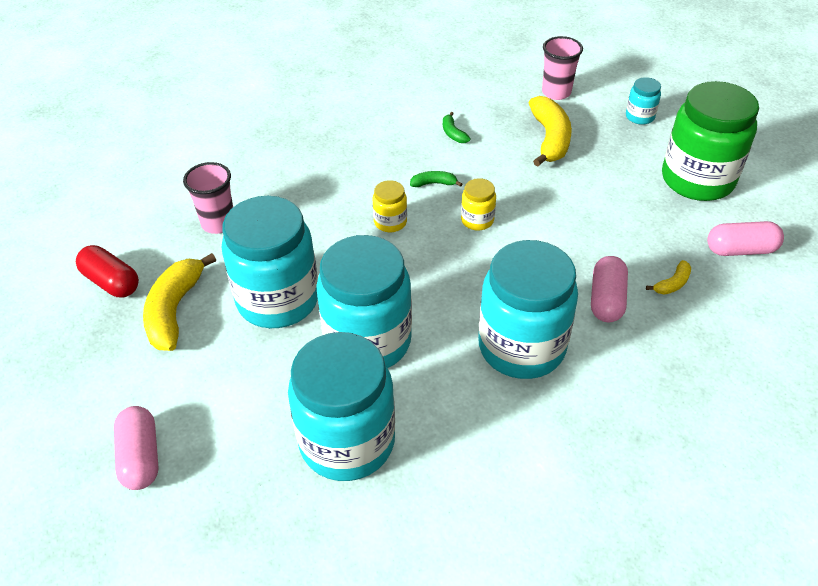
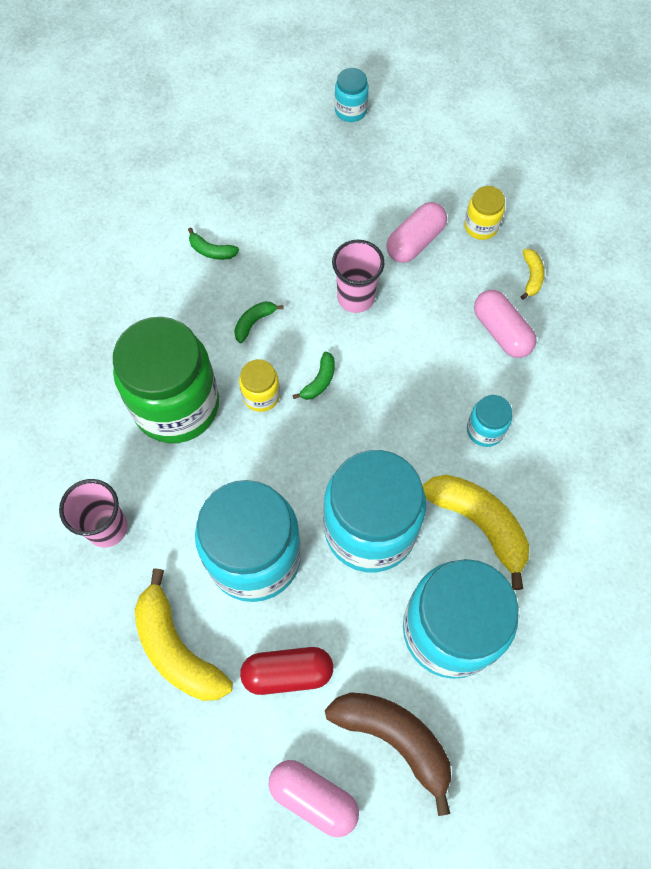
camera: 45 degrees left, 20 degrees up
(111, 282) = (82, 675): red capsule -> red capsule (287, 672)
(230, 471) = (394, 738): none -> brown banana
(437, 240) = (319, 381): none -> green banana
(477, 220) = (330, 333): yellow jar -> yellow jar (481, 226)
(521, 347) = (485, 430): turquoise jar -> turquoise jar, size x0.44
(549, 139) = (301, 193): yellow banana -> yellow banana (478, 524)
(556, 92) = (254, 132): pink cup -> pink cup (356, 298)
(697, 180) = (457, 151): green jar -> green jar (176, 405)
(740, 250) = (547, 203): pink capsule -> pink capsule (415, 241)

